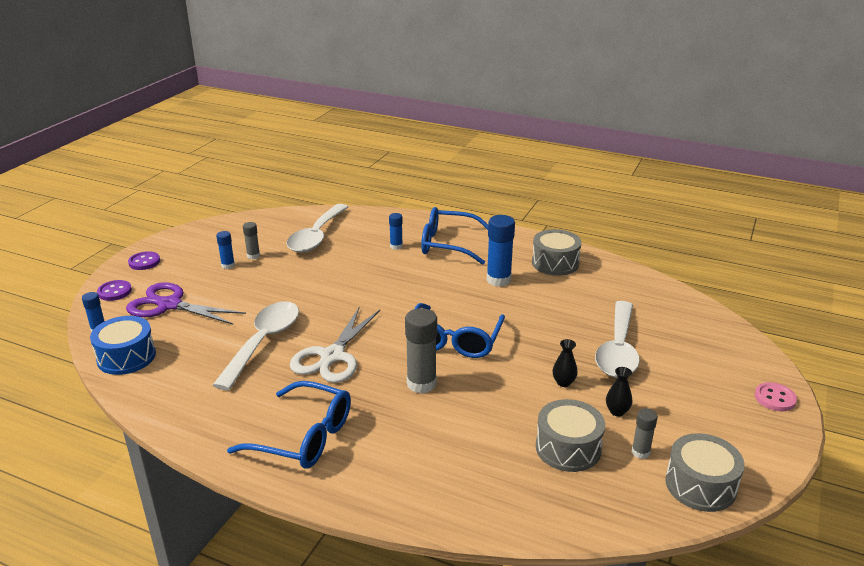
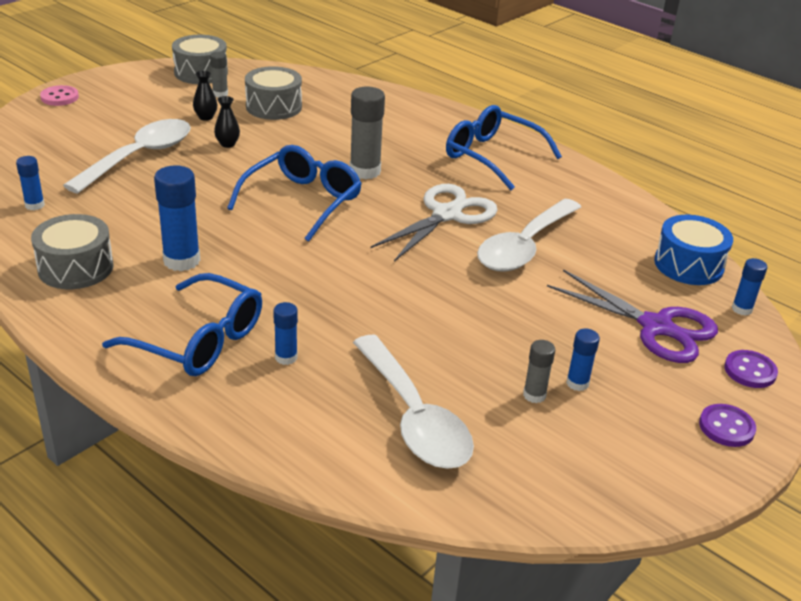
camera: 165 degrees left, 5 degrees up
(316, 236) = (414, 417): white spoon -> white spoon turned 120 degrees clockwise
(633, 293) = (34, 205): none -> blue glue stick

